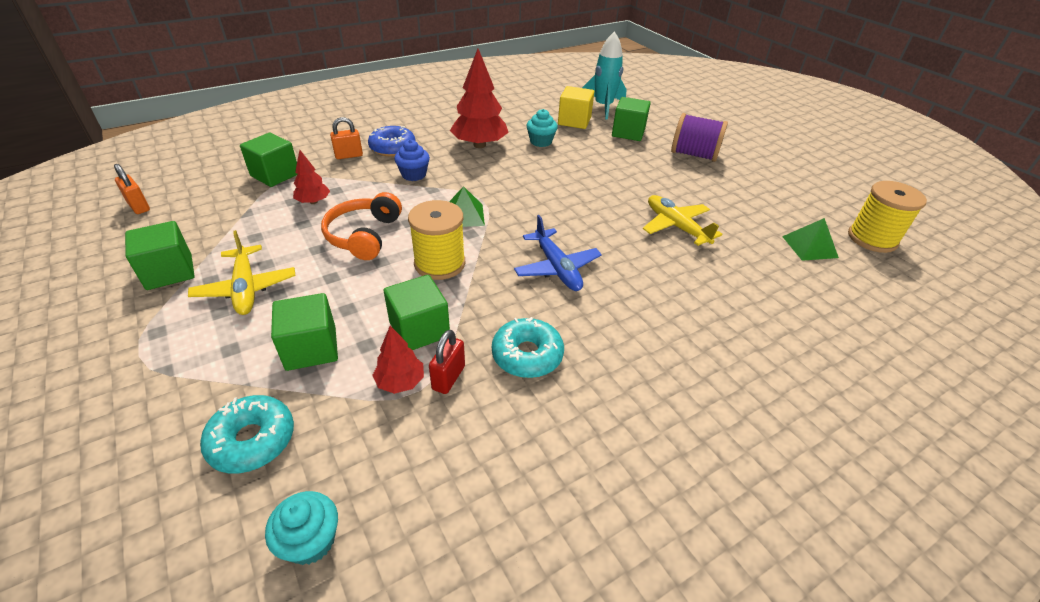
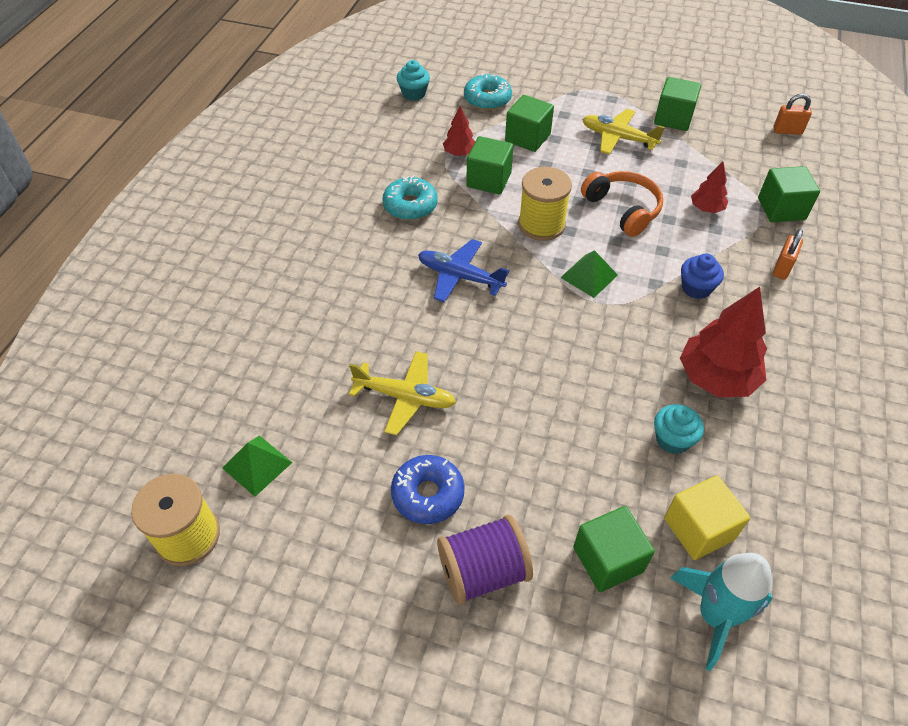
camera: 140 degrees right, 10 degrees up
(392, 148) = (772, 306): blue donut -> blue donut (428, 494)
(448, 377) = (438, 169): red padlock -> none

